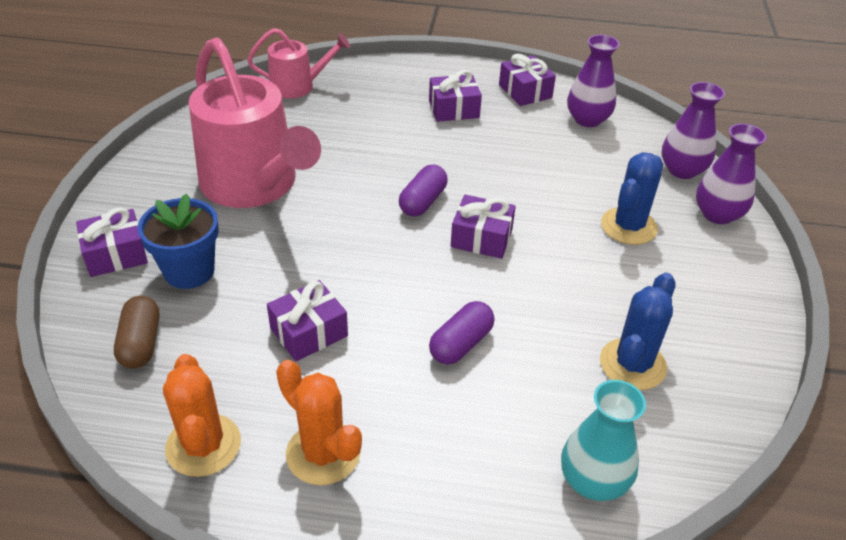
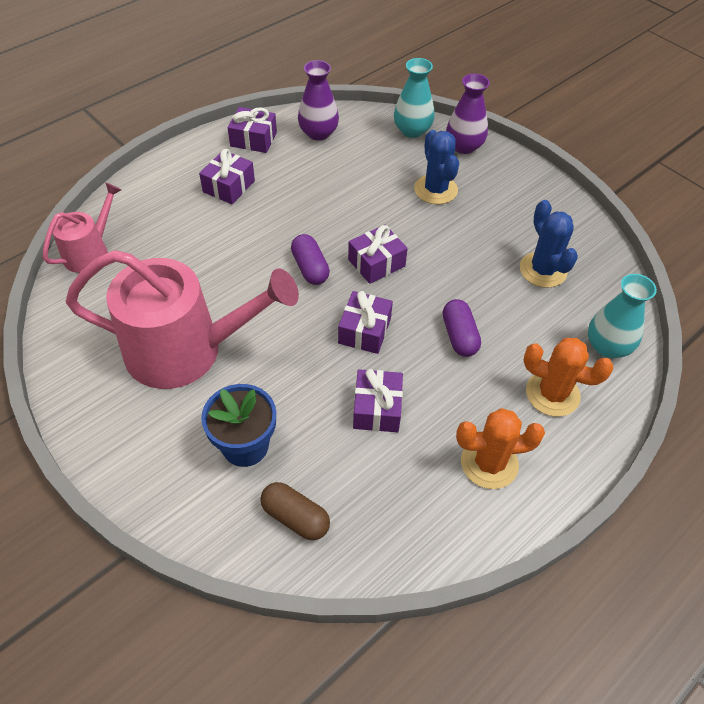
camera: 50 degrees left, 10 degrees up
(116, 254) = (175, 485): purple gift -> purple gift (364, 331)
(203, 445) = (429, 528): orange cactus -> orange cactus (552, 394)
(682, 170) = (412, 130): purple vase -> turquoise vase

